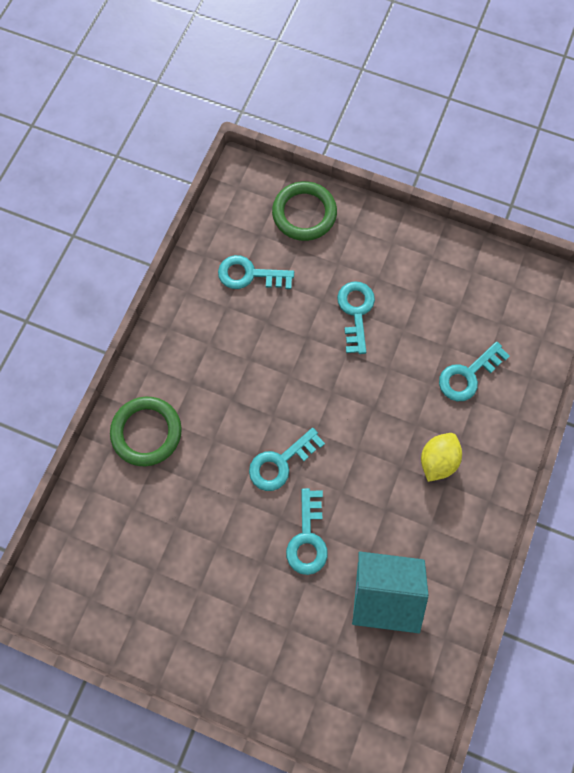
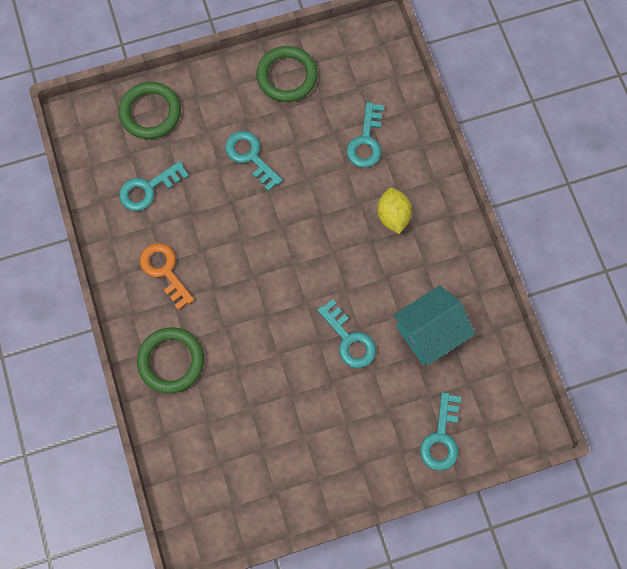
camera: 40 degrees left, 0 degrees up
(205, 353) = (165, 271): none -> orange key
(280, 462) = (287, 304): turquoise key -> turquoise key (441, 438)
(444, 267) = (287, 76): none -> green ring

